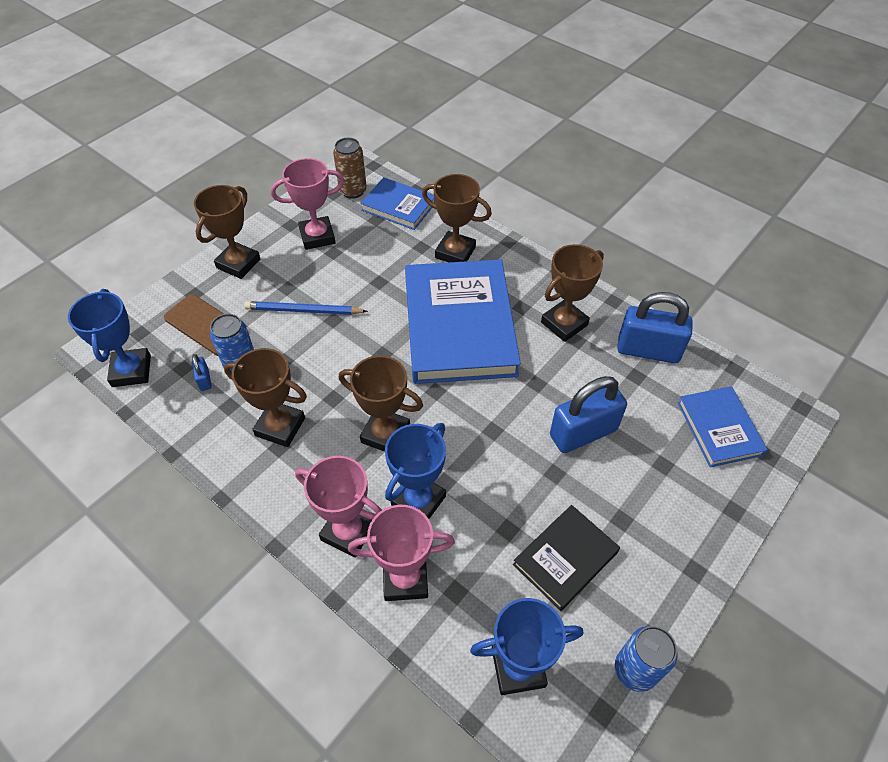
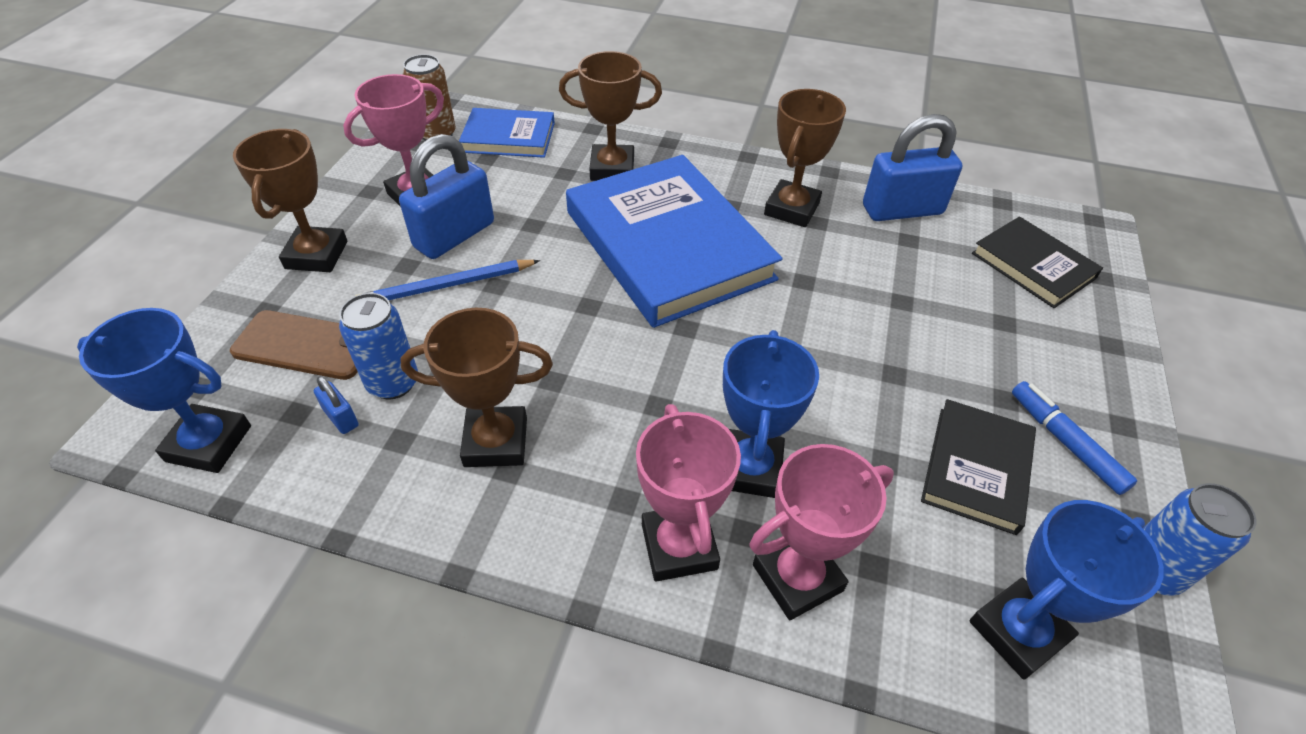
camera: 25 degrees left, 5 degrees down
(131, 371) = (209, 443): blue trophy -> blue trophy turned 45 degrees counterclockwise
(348, 532) = (679, 546): pink trophy -> pink trophy turned 75 degrees clockwise
(385, 434) = (653, 400): brown trophy -> none
(583, 433) = (894, 317): blue padlock -> blue padlock (454, 235)
(642, 565) = (1065, 442): none -> blue marker
(719, 428) = (1033, 266): blue book -> black book

